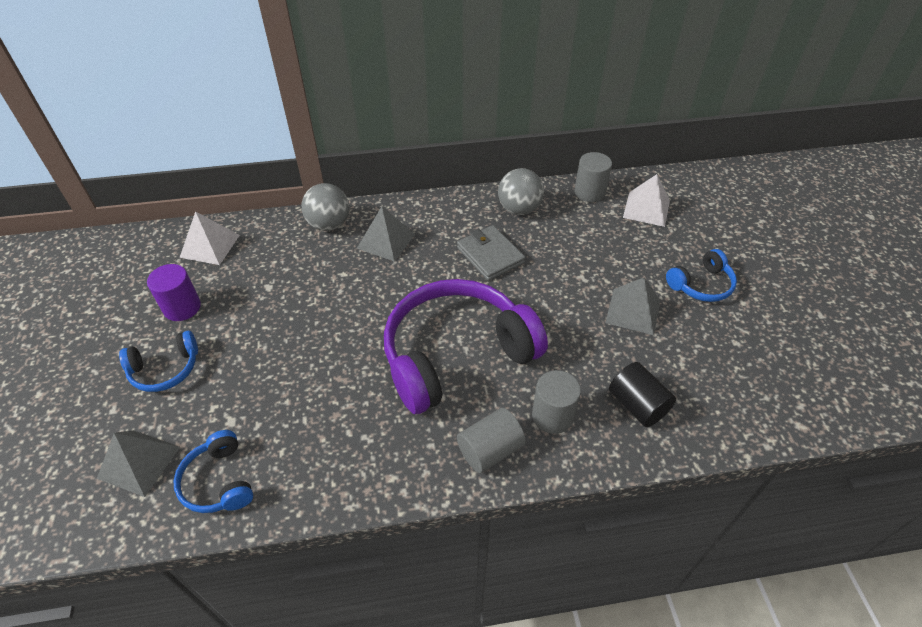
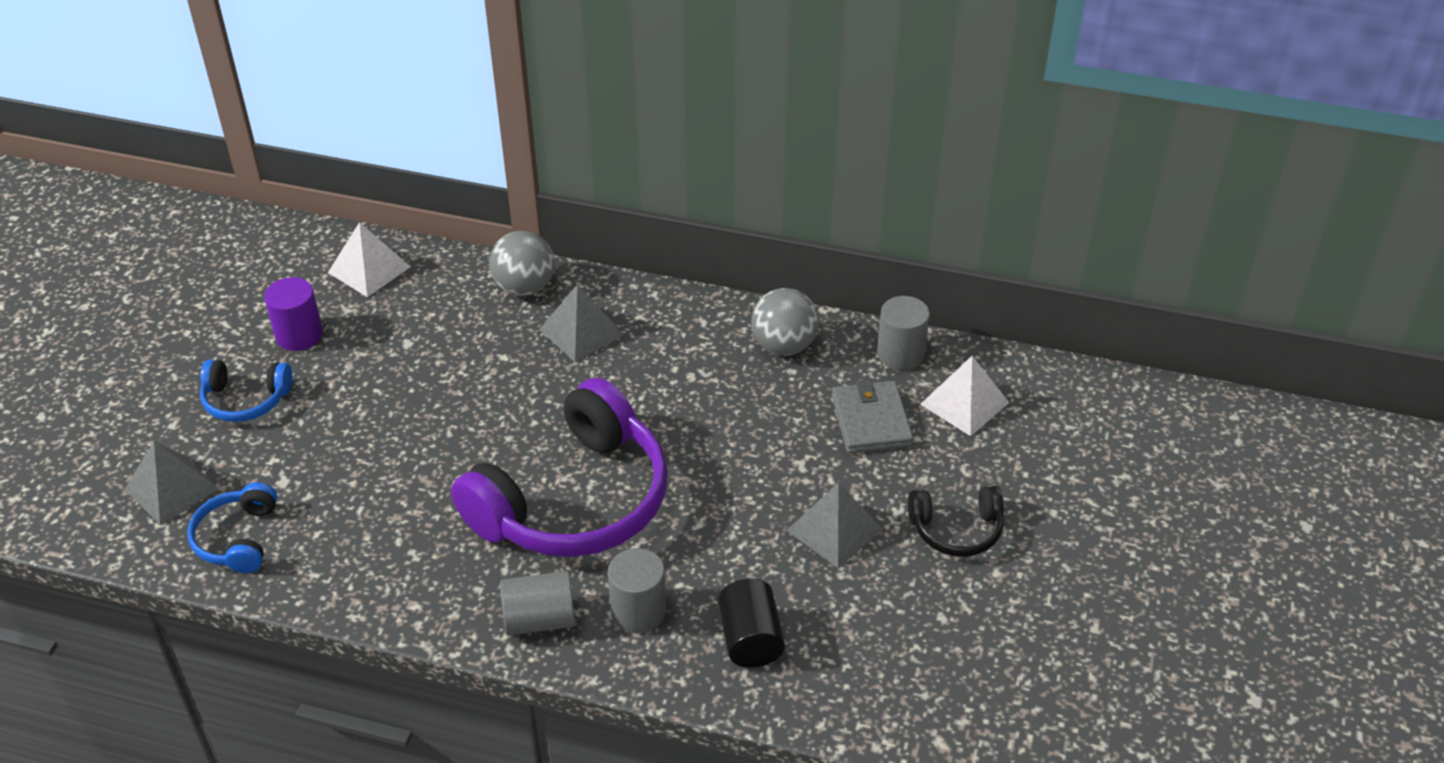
camera: 25 degrees right, 5 degrees down
(456, 354) = (574, 500): purple headphones -> purple headphones turned 135 degrees clockwise
(490, 255) = (700, 395): grey wallet -> grey wallet (871, 421)
(701, 285) = (956, 530): blue headphones -> black headphones

